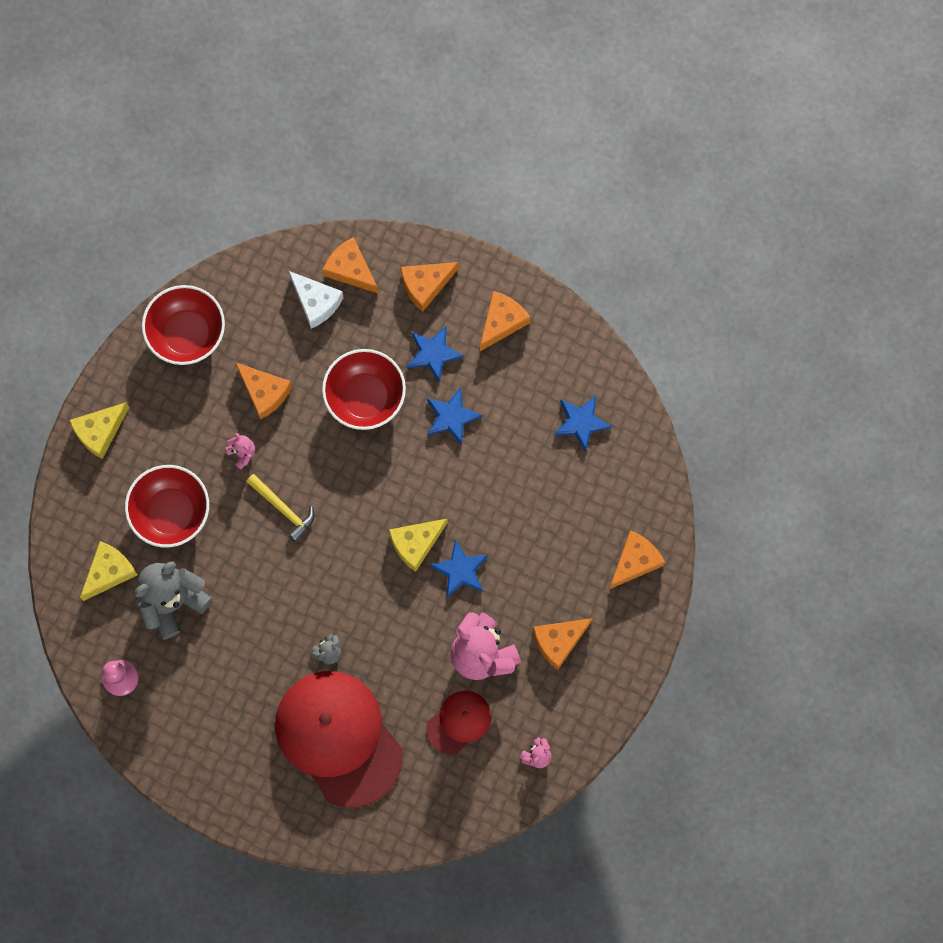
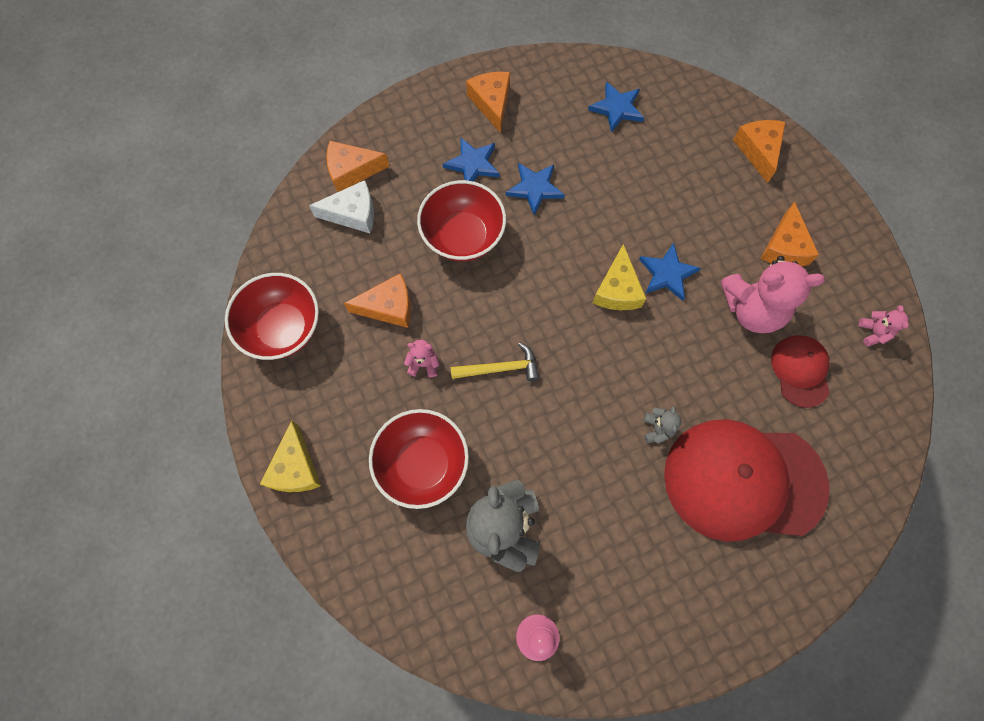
camera: 50 degrees left, 5 degrees down
(109, 572) = (428, 564): yellow cheese -> none
(425, 285) = (414, 131): orange cheese -> none

